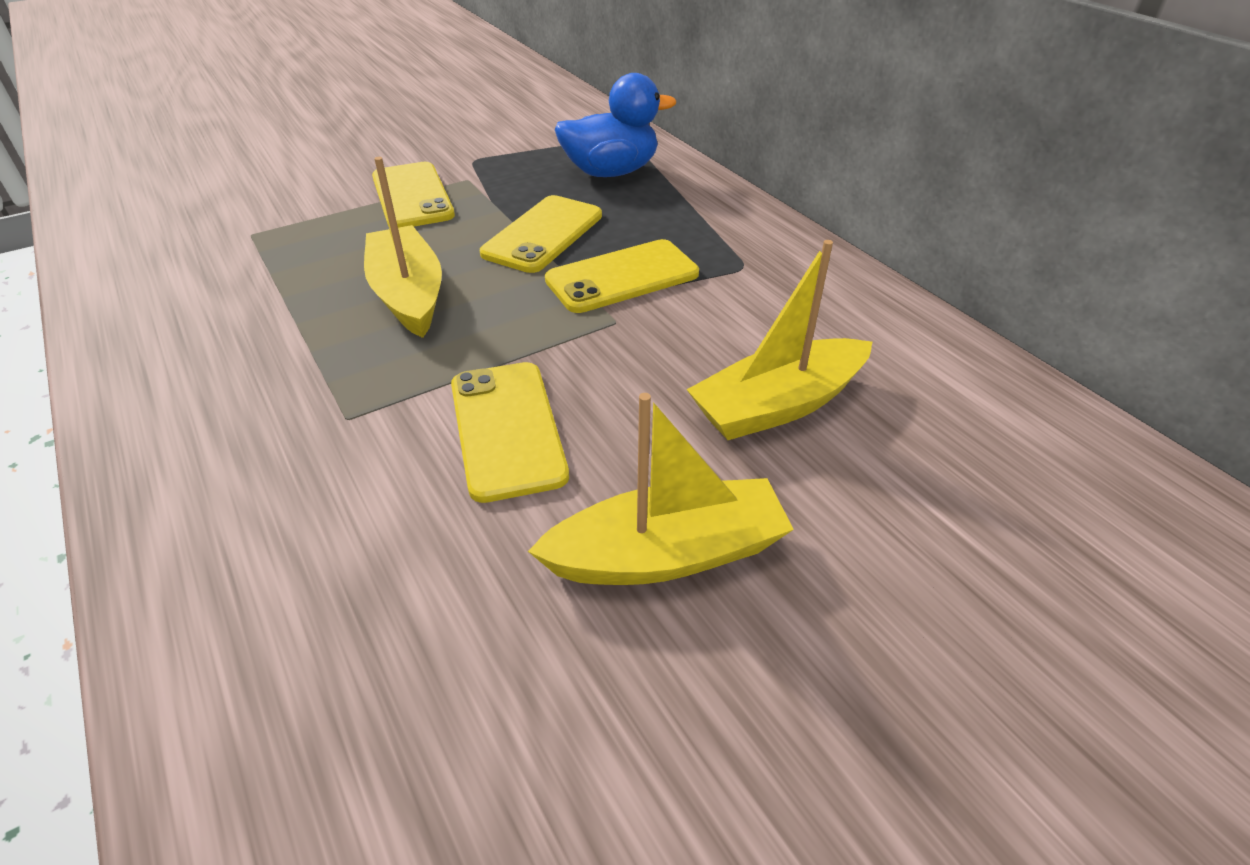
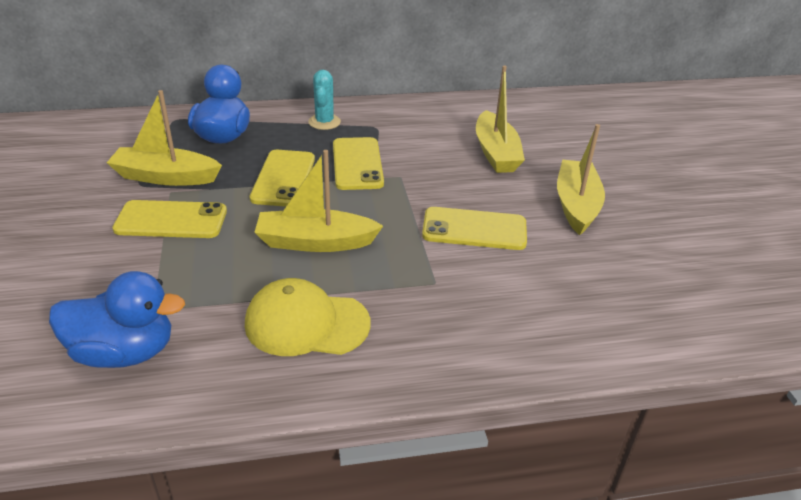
camera: 70 degrees left, 5 degrees down
(179, 241) = (124, 352): none -> blue duck
(236, 332) = (306, 323): none -> yellow cap
(496, 168) = (165, 177): none -> yellow boat
(543, 234) = (283, 178): yellow phone -> yellow phone turned 45 degrees clockwise
(715, 224) = (324, 122): none -> turquoise cactus

